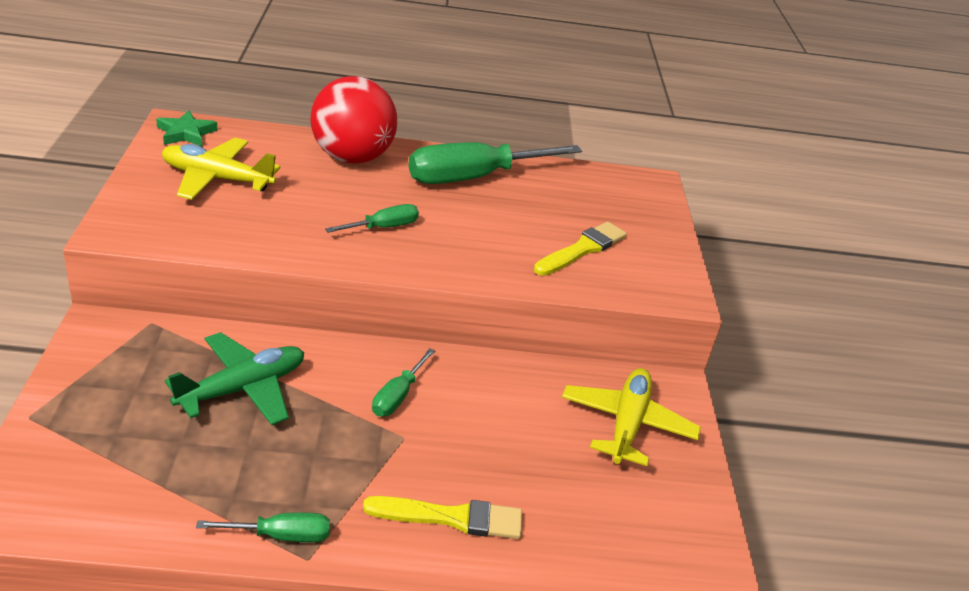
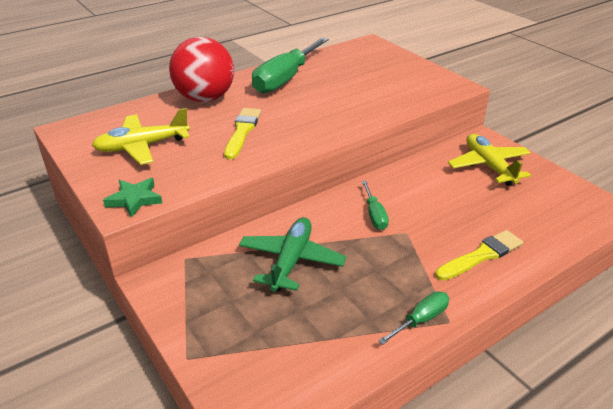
camera: 30 degrees left, 0 degrees up
(186, 133) = (81, 131): green star -> green star (134, 199)
(383, 227) = (278, 125): green screwdriver -> none
(582, 249) = (388, 87): yellow brush -> yellow brush (242, 131)

